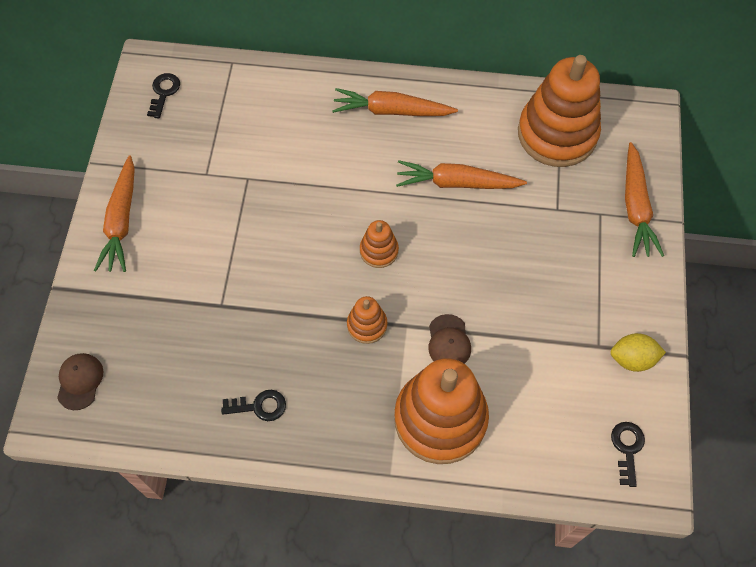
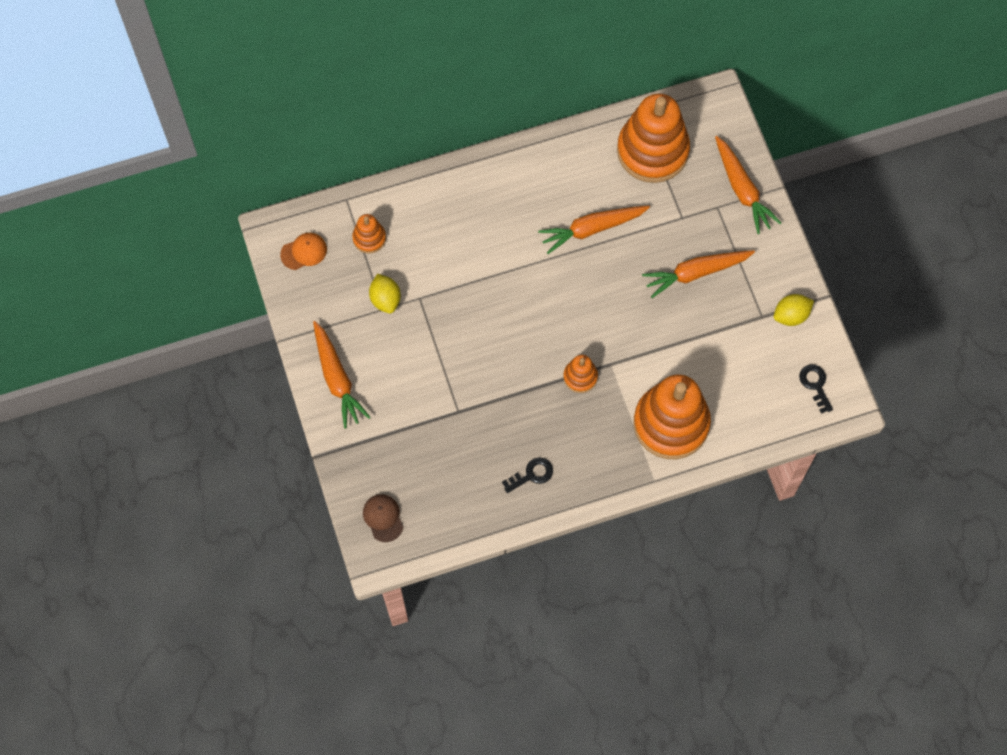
camera: 25 degrees left, 5 degrees up
(164, 92) = (304, 252): black key -> orange cap
(214, 166) = (385, 299): none -> yellow lemon
(379, 251) = (559, 313): orange stacking toy -> orange stacking toy (369, 238)
(391, 111) = (507, 187): orange carrot -> orange carrot (696, 273)
(449, 342) = (649, 362): brown cap -> none

